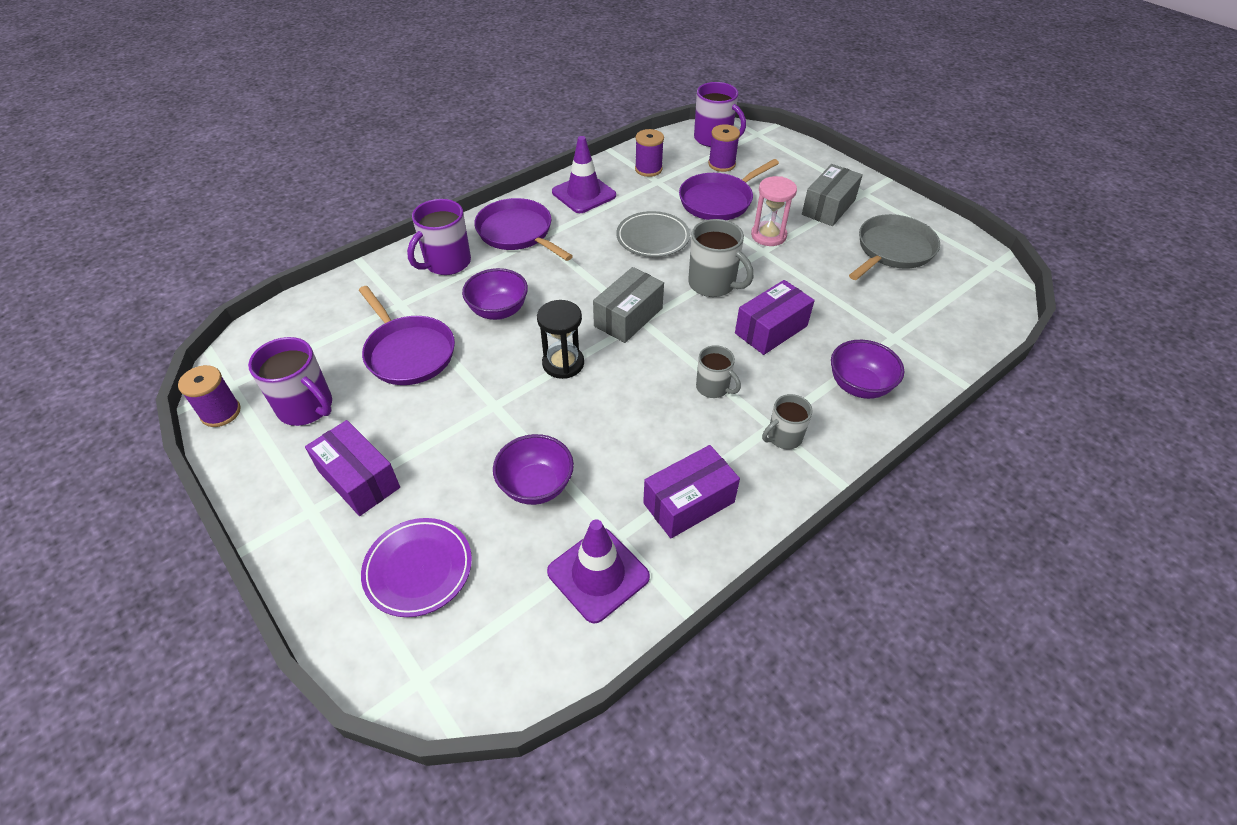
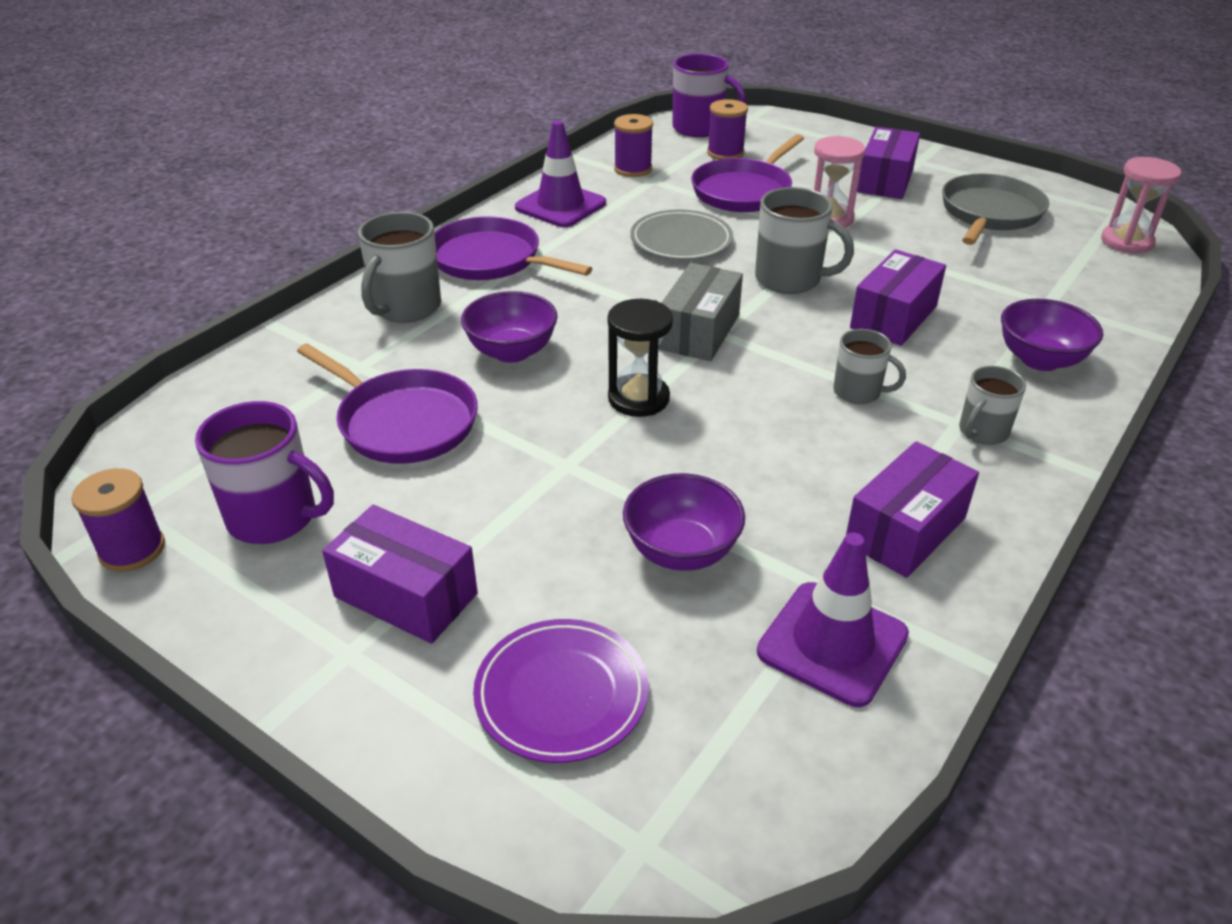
camera: 15 degrees left, 10 degrees down
(446, 263) = (405, 308): purple mug -> grey mug
(828, 207) = (885, 180): grey box -> purple box
(987, 293) = (1126, 242): none -> pink hourglass

